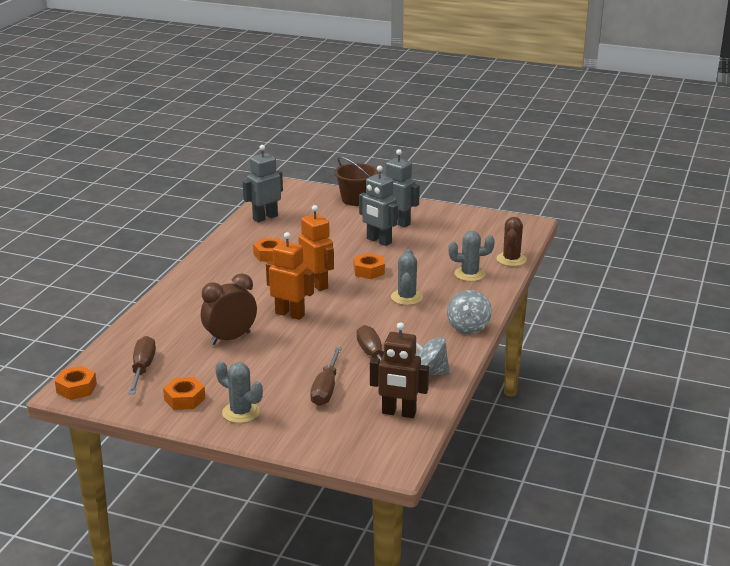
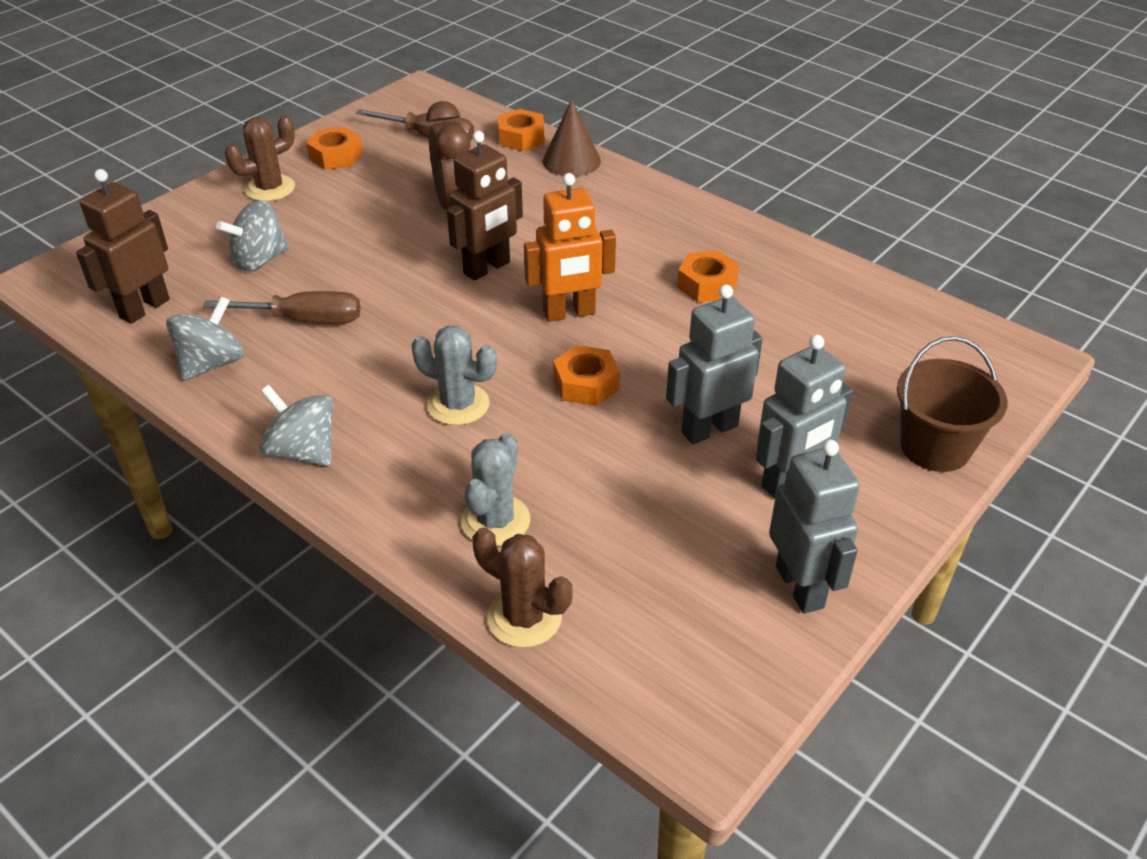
camera: 110 degrees right, 15 degrees up
(76, 388) = (421, 95): orange nut -> orange nut (521, 137)
(156, 311) = (571, 161): none -> brown cone
(241, 412) = (270, 188): grey cactus -> brown cactus
(265, 217) = (870, 306): grey robot -> grey robot (800, 587)
(290, 314) = (487, 268): orange robot -> brown robot
(326, 389) = (260, 260): brown screwdriver -> grey spinning top

